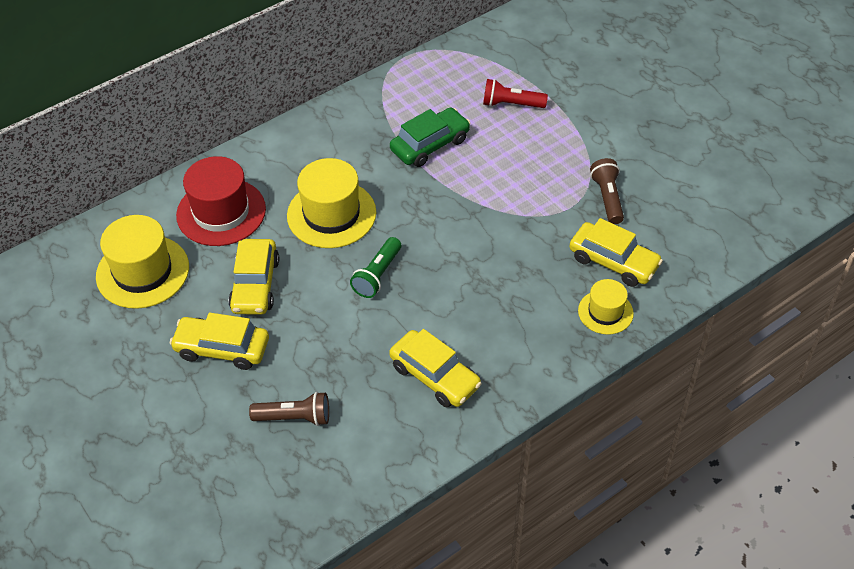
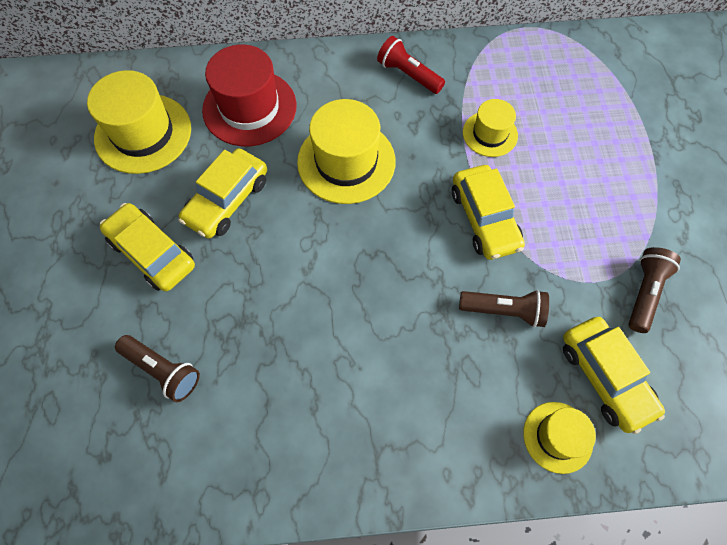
camera: 30 degrees right, 15 degrees up
(377, 275) = (346, 253): green flashlight -> none
(430, 145) = (490, 134): green car -> yellow hat
(435, 376) = (326, 406): yellow car -> yellow car (484, 219)
(511, 104) = (602, 129): red flashlight -> red flashlight (408, 75)
(519, 255) = (504, 310): none -> brown flashlight

